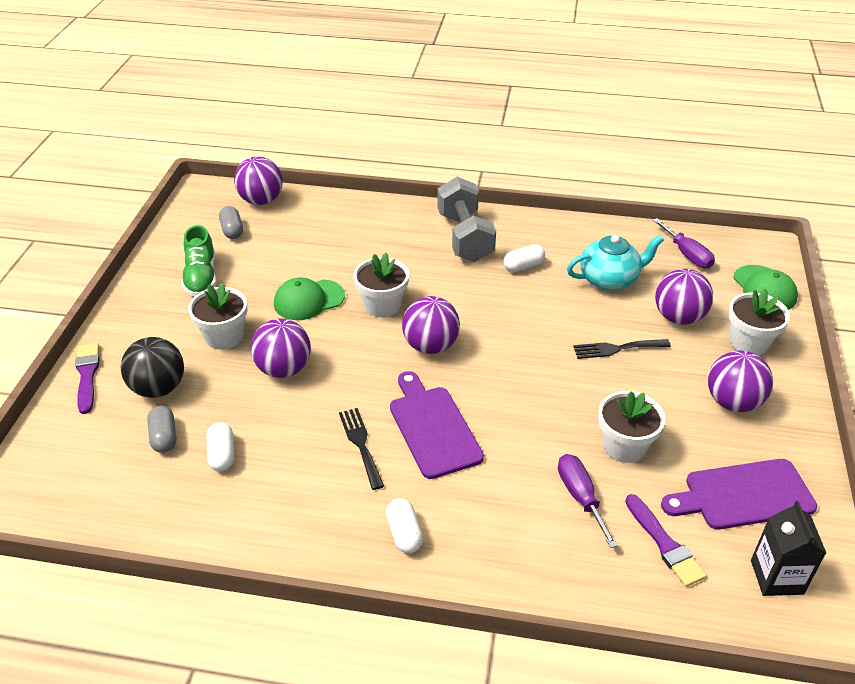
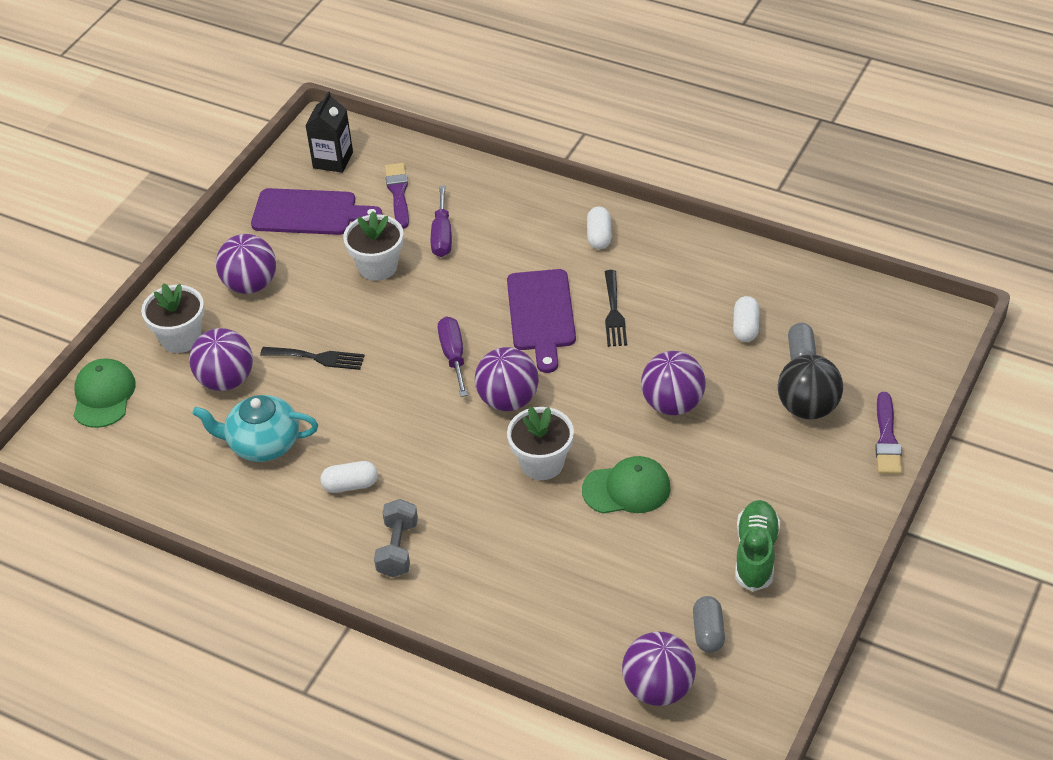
camera: 160 degrees left, 5 degrees up
(224, 336) = (733, 458): white flower pot -> none
(465, 237) = (398, 549): grey dumbbell -> grey dumbbell, size x0.60
(687, 254) = (145, 460): purple screwdriver -> purple screwdriver (453, 356)

